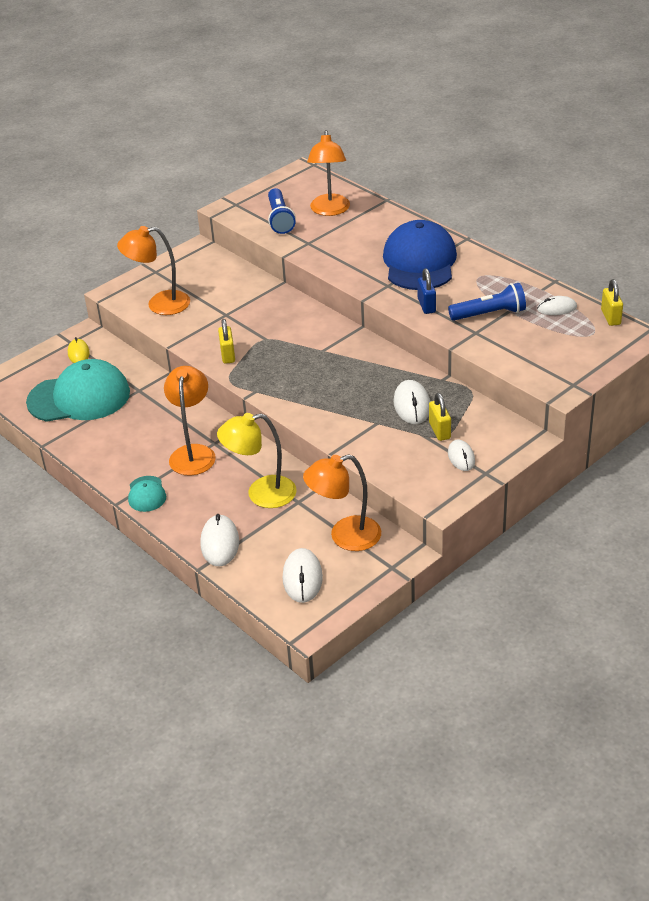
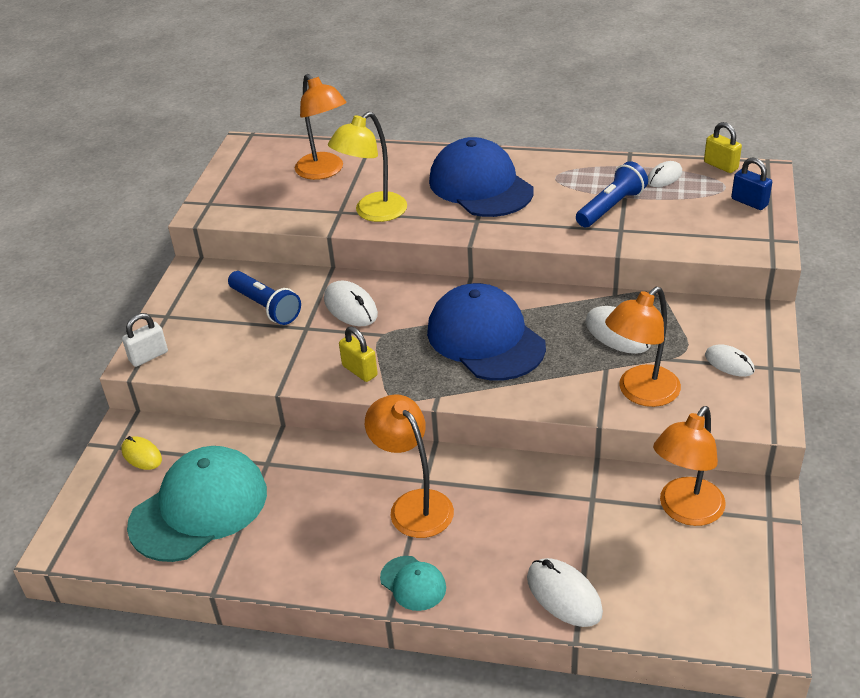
camera: 35 degrees left, 0 degrees up
(121, 292) = (148, 356): none -> white padlock
(159, 304) = (213, 350): orange lamp -> orange lamp (640, 393)
(261, 494) = (543, 511): yellow lamp -> yellow lamp (373, 213)
(280, 219) = (279, 200): blue flashlight -> blue flashlight (266, 307)
(302, 578) = (698, 583): white mouse -> white mouse (350, 307)
(324, 370) = (485, 338): none -> blue cap
(426, 305) = (541, 224): blue padlock -> blue padlock (749, 202)
(439, 431) = (676, 346): yellow padlock -> none

